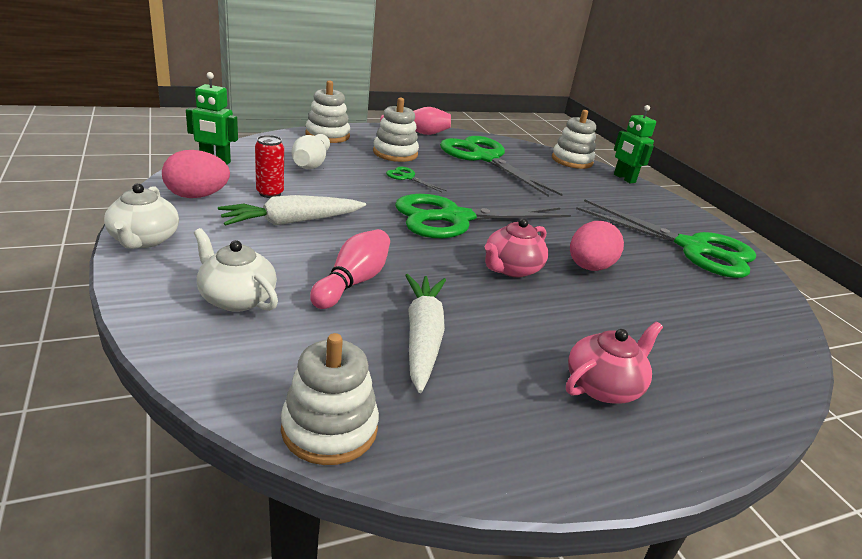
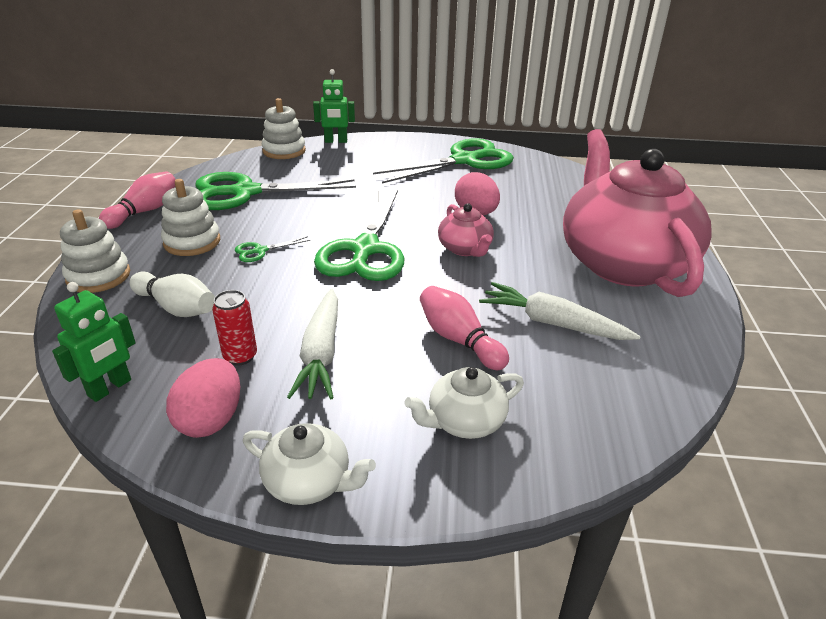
camera: 60 degrees left, 5 degrees up
(329, 428) = (658, 399): white stacking toy -> none
(603, 386) = (622, 262): pink teapot -> pink teapot, size x2.39

